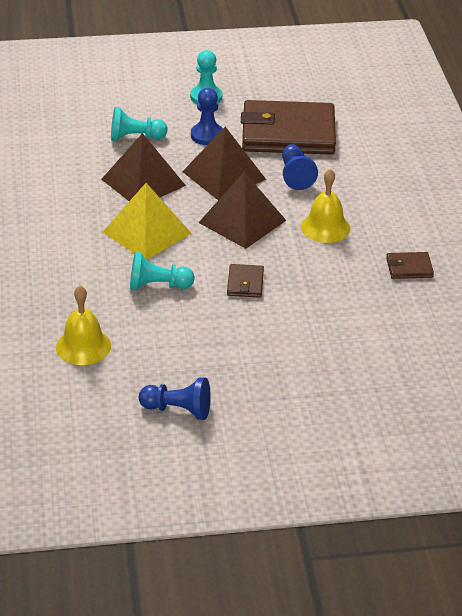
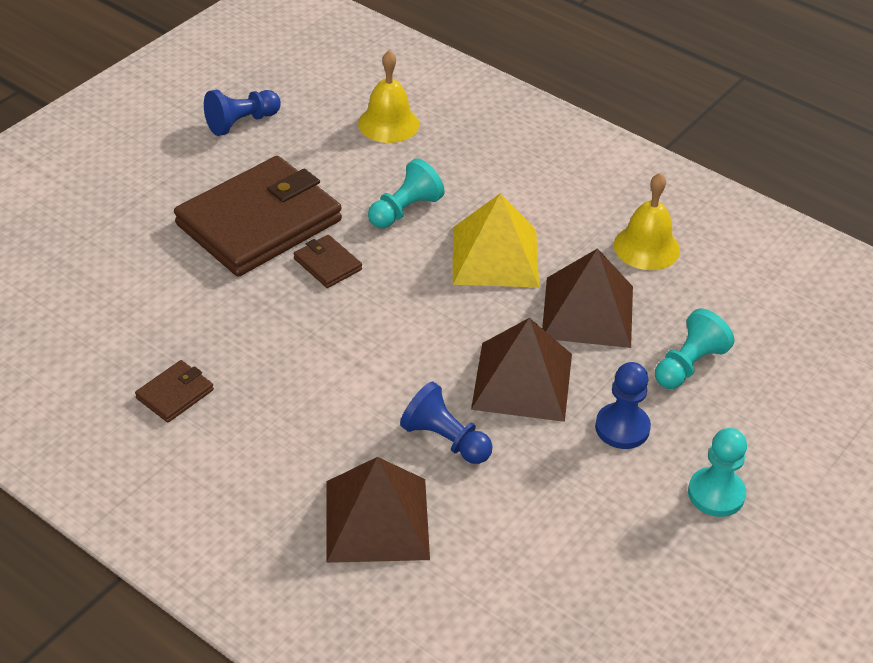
camera: 135 degrees right, 5 degrees up
(242, 221) = (422, 333): brown pyramid -> brown pyramid (377, 520)
(288, 133) = (539, 506): brown wallet -> brown wallet (259, 222)
(325, 227) = (325, 386): yellow bell -> yellow bell (646, 247)

